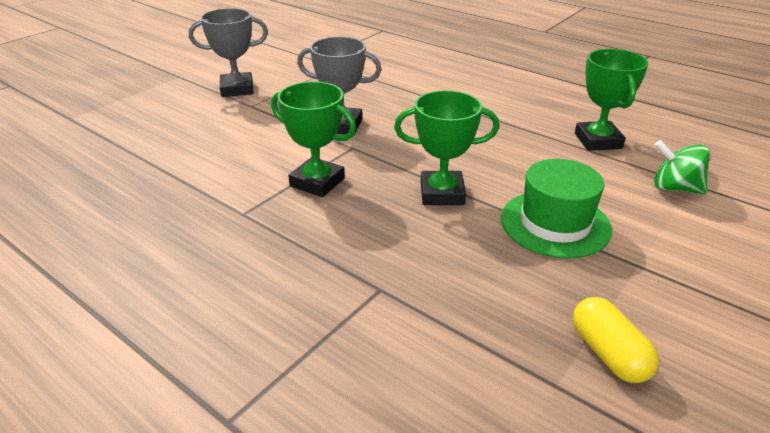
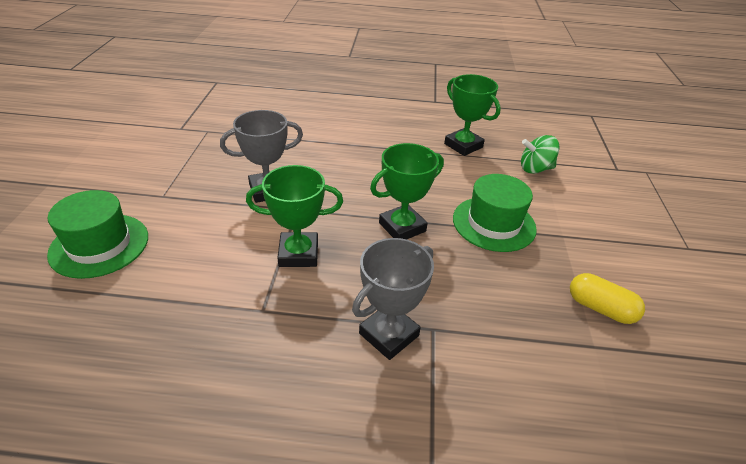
camera: 35 degrees left, 5 degrees up
(173, 126) = (99, 245): none -> green hat
(237, 89) = (130, 182): grey trophy -> grey trophy (389, 334)

